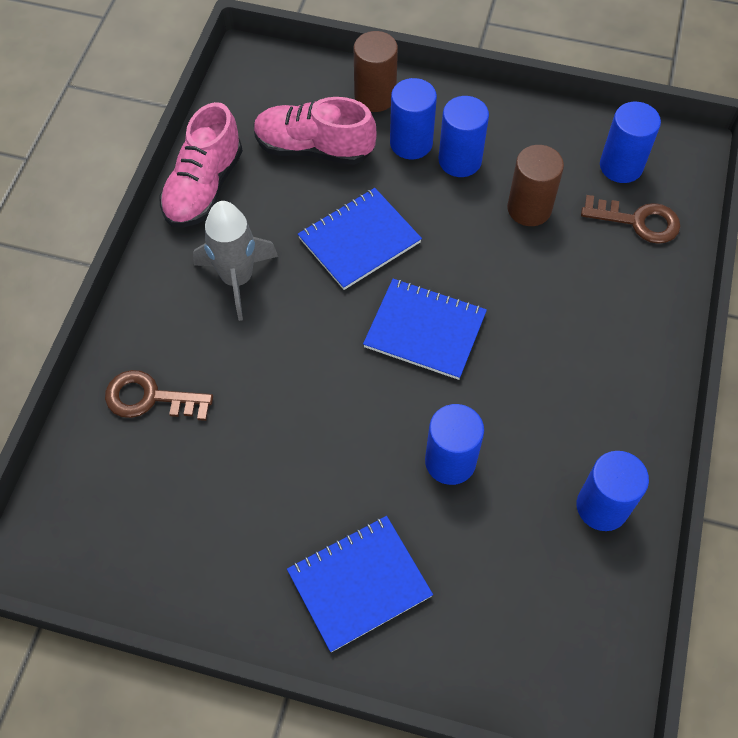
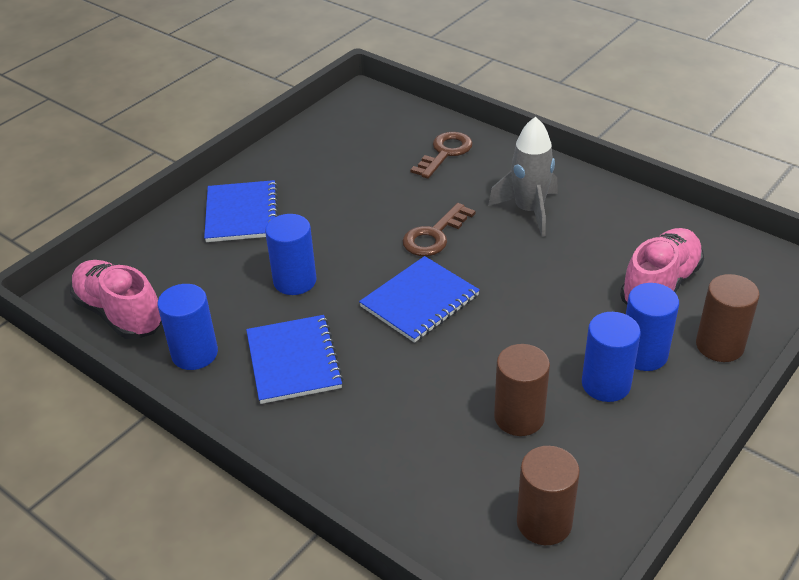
camera: 115 degrees right, 20 degrees down
(204, 187) = (636, 211): pink shoe -> pink shoe (120, 314)
(359, 240) = (536, 287): blue notebook -> blue notebook (293, 361)
(621, 166) = (544, 522): blue cylinder -> brown cylinder
(638, 221) = (460, 504): brown key -> brown key (434, 235)

